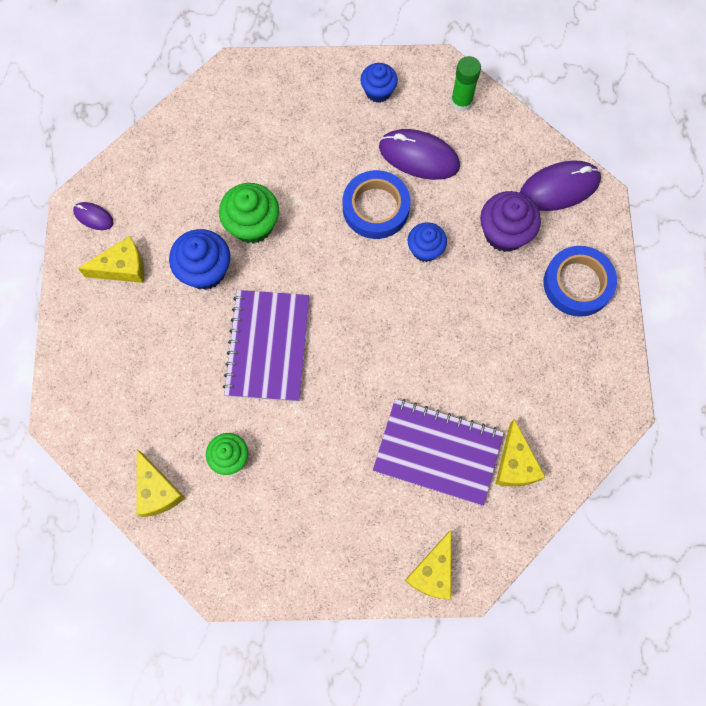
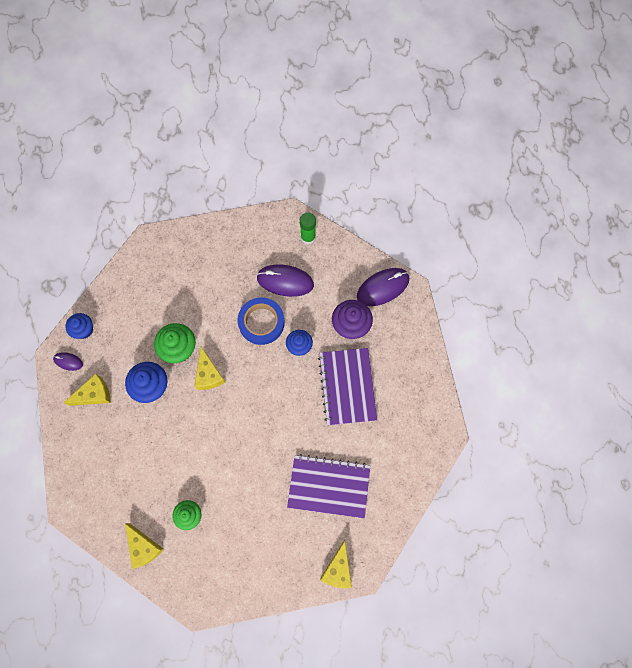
camera: 10 degrees left, 0 degrees up
(267, 346) = (203, 433): purple notebook -> purple notebook (347, 387)
(378, 91) = (250, 239): blue cupcake -> blue cupcake (84, 330)
(515, 464) = (381, 485): yellow cheese -> yellow cheese (209, 374)
(577, 284) = (404, 353): blue tape -> none

